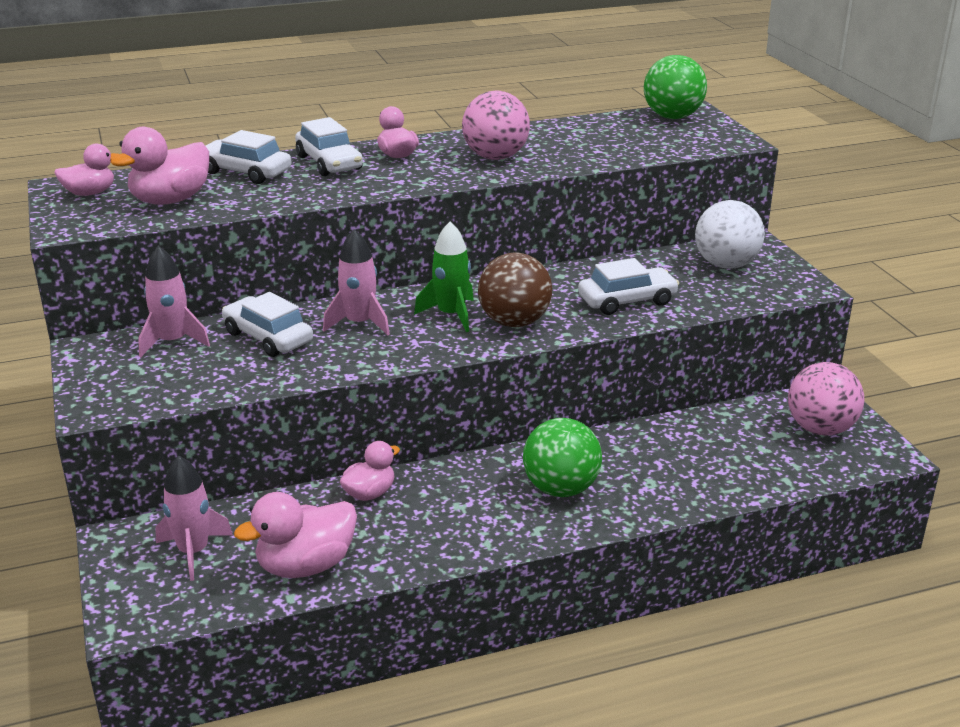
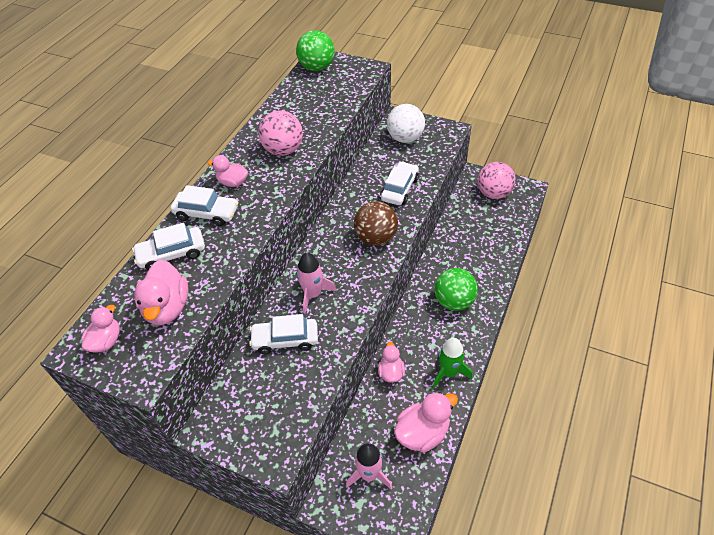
camera: 45 degrees left, 20 degrees up
(172, 342) = (243, 384): pink rocket -> none
(306, 565) = (422, 433): pink duck -> pink duck turned 135 degrees counterclockwise
(451, 315) = (344, 255): green rocket -> green rocket (448, 373)

